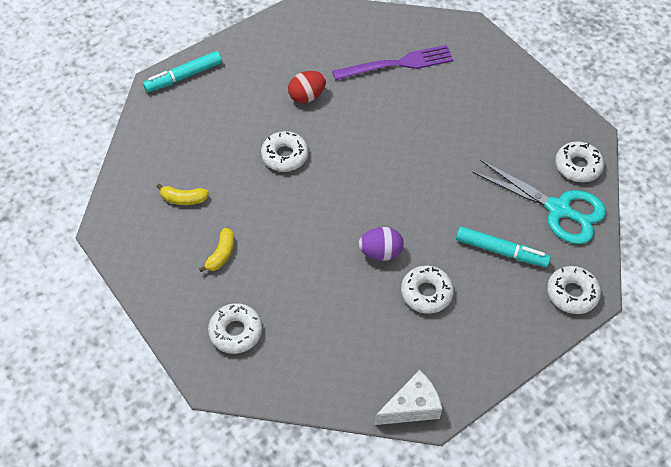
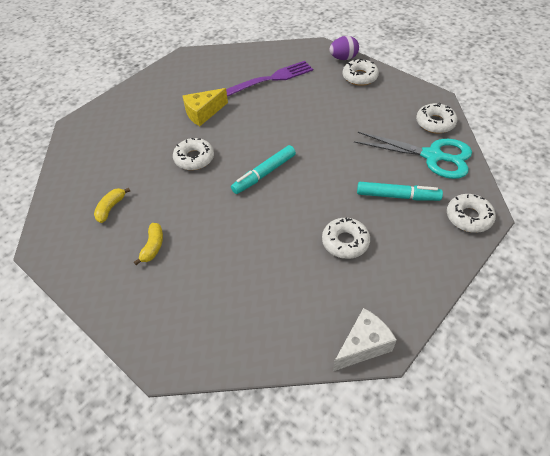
camera: 10 degrees left, 5 degrees down
(183, 199) = (111, 208): yellow banana -> yellow banana turned 120 degrees clockwise
(184, 76) = (97, 116): turquoise marker -> turquoise marker (264, 174)
(236, 331) = (179, 312): white donut -> white donut (360, 77)
(307, 96) = (203, 113): red egg -> yellow cheese
(380, 252) = (295, 217): purple egg -> purple egg (343, 58)

